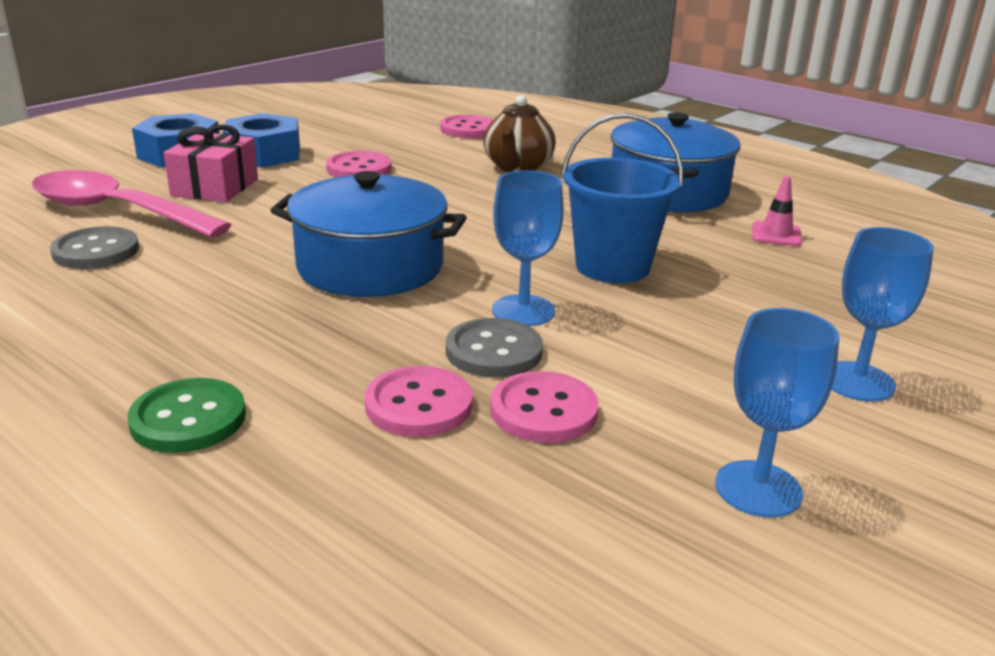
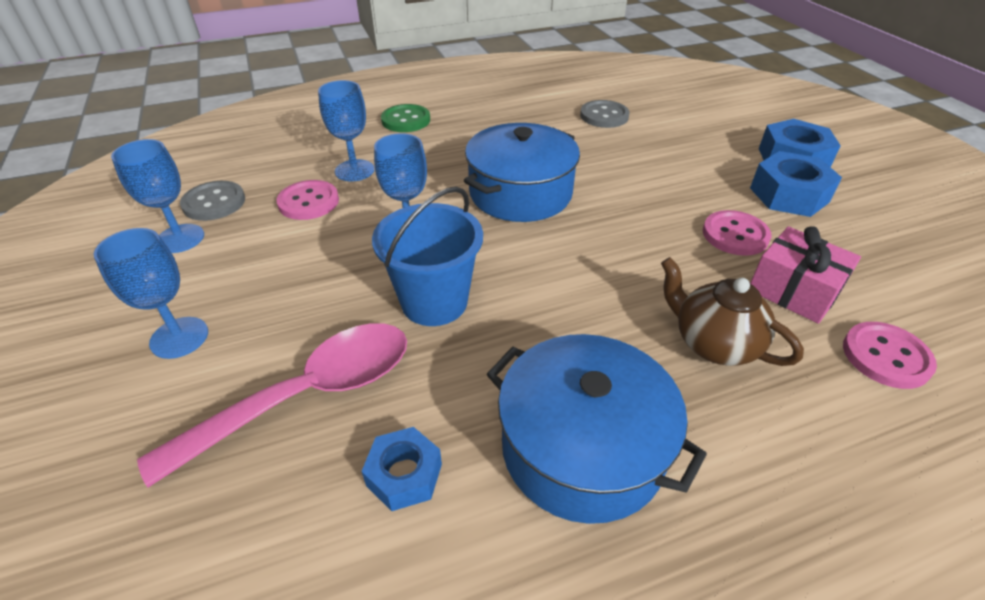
camera: 120 degrees right, 15 degrees up
(116, 211) = (668, 126): pink spoon -> pink spoon (308, 395)
(215, 187) = (704, 162): pink gift -> pink gift (794, 290)
(418, 405) = (354, 170): pink button -> blue goblet
(494, 351) = (376, 205): grey button -> grey button (214, 203)
(776, 234) = (404, 475): pink traffic cone -> blue nut

